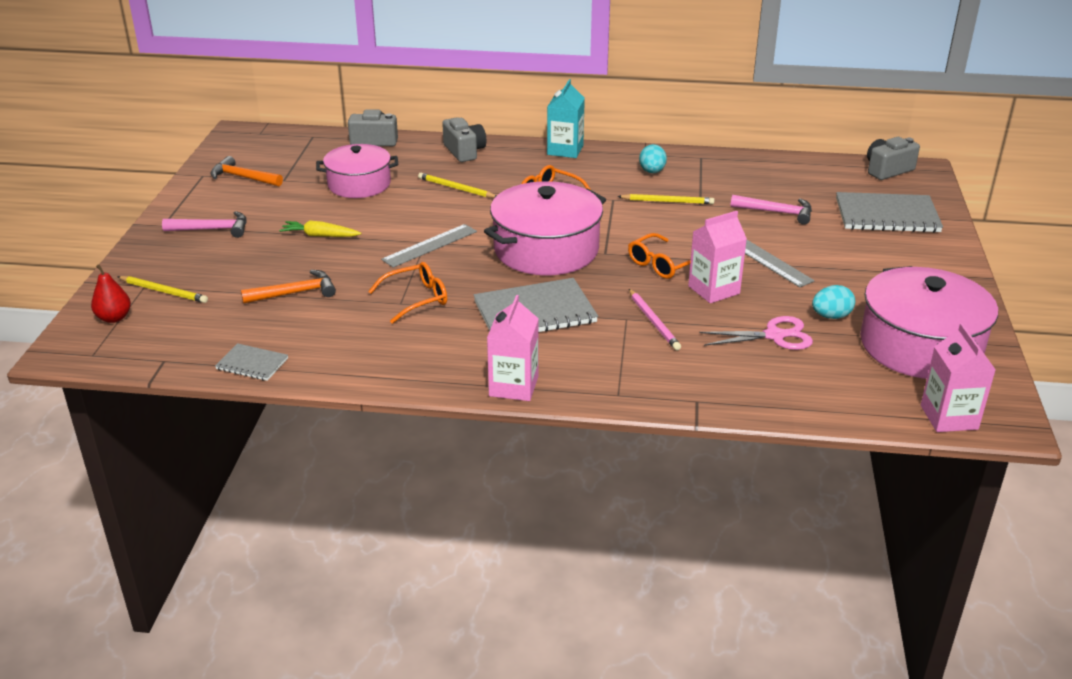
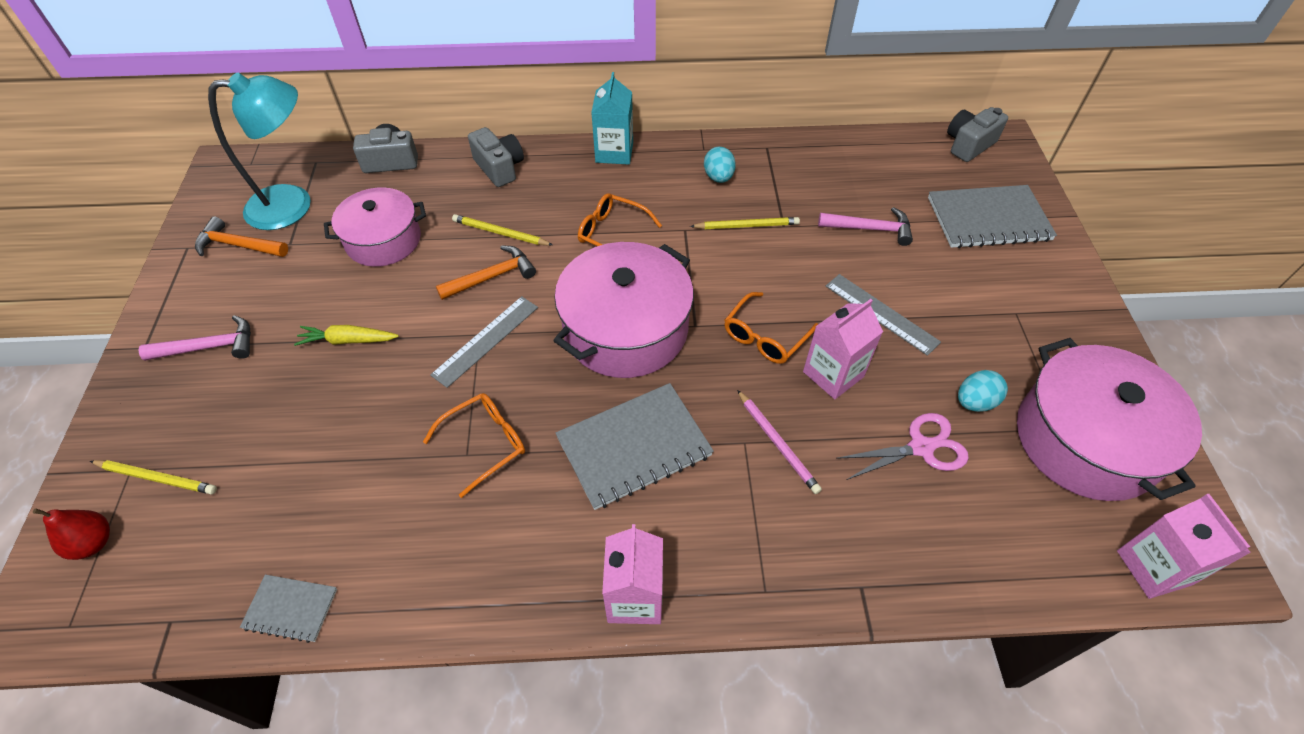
camera: 10 degrees left, 20 degrees up
(290, 159) = (293, 205): none -> turquoise lamp
(295, 293) = (330, 455): orange hammer -> orange hammer (492, 277)

